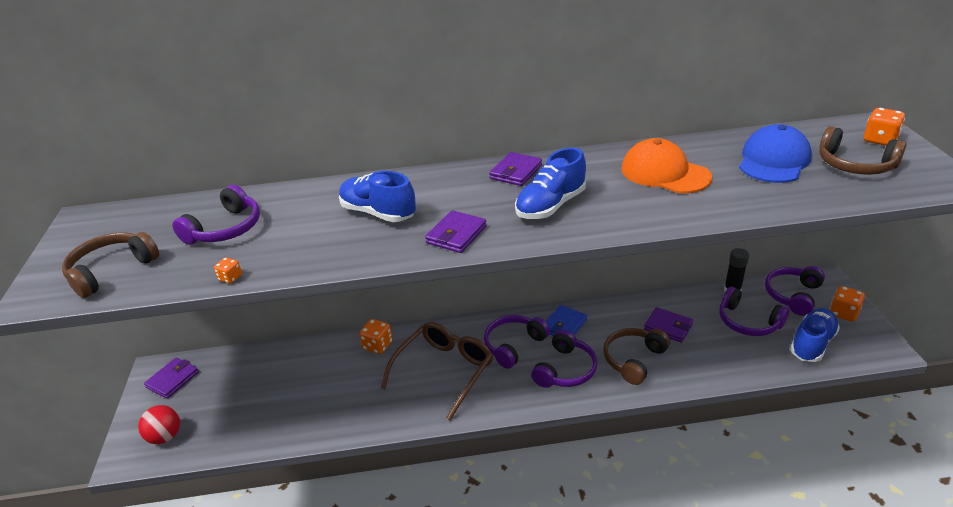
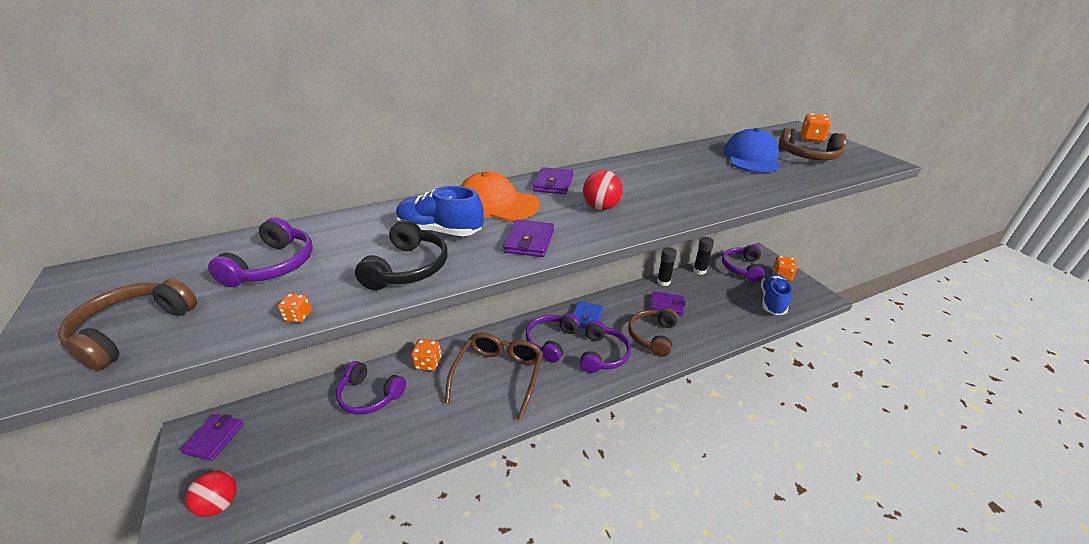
camera: 20 degrees left, 0 degrees up
(334, 247) = (408, 268): none -> black headphones
(550, 206) = (601, 207): blue shoe -> red ball
(664, 173) = (677, 173): orange cap -> orange cap (496, 204)
(677, 297) = (663, 282): none -> black glue stick
(748, 322) = (721, 292): purple headphones -> purple headphones (370, 395)

